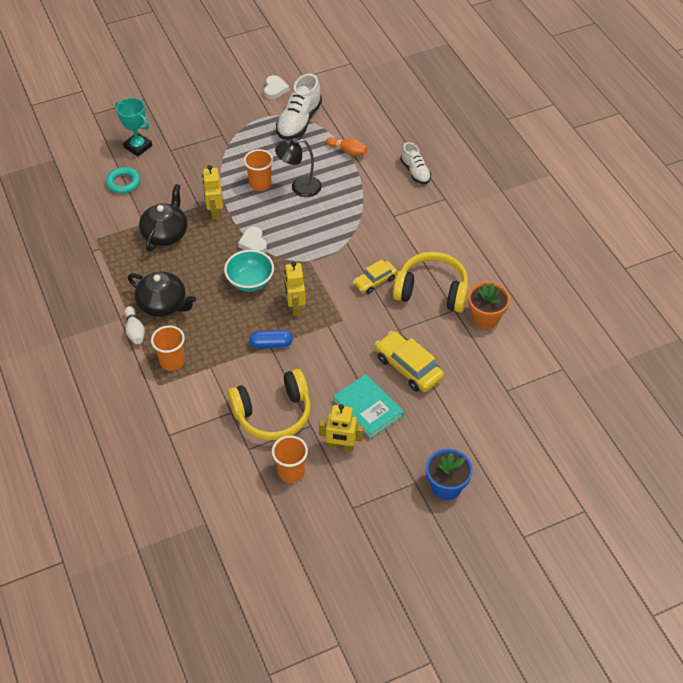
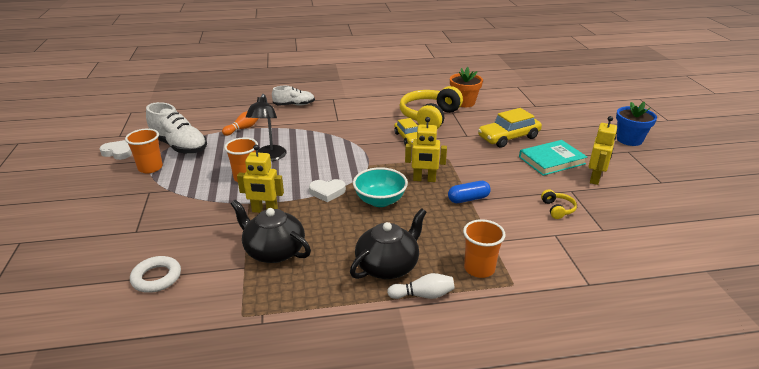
camera: 75 degrees left, 20 degrees down
(123, 183) = (156, 277): turquoise ring -> white ring
(138, 147) = (102, 257): turquoise trophy -> none
(271, 344) = (468, 199): blue capsule -> blue capsule turned 60 degrees clockwise
(273, 413) = (557, 209): yellow headphones -> yellow headphones, size x0.43
(291, 472) = (628, 208): orange cup -> orange cup (150, 168)

